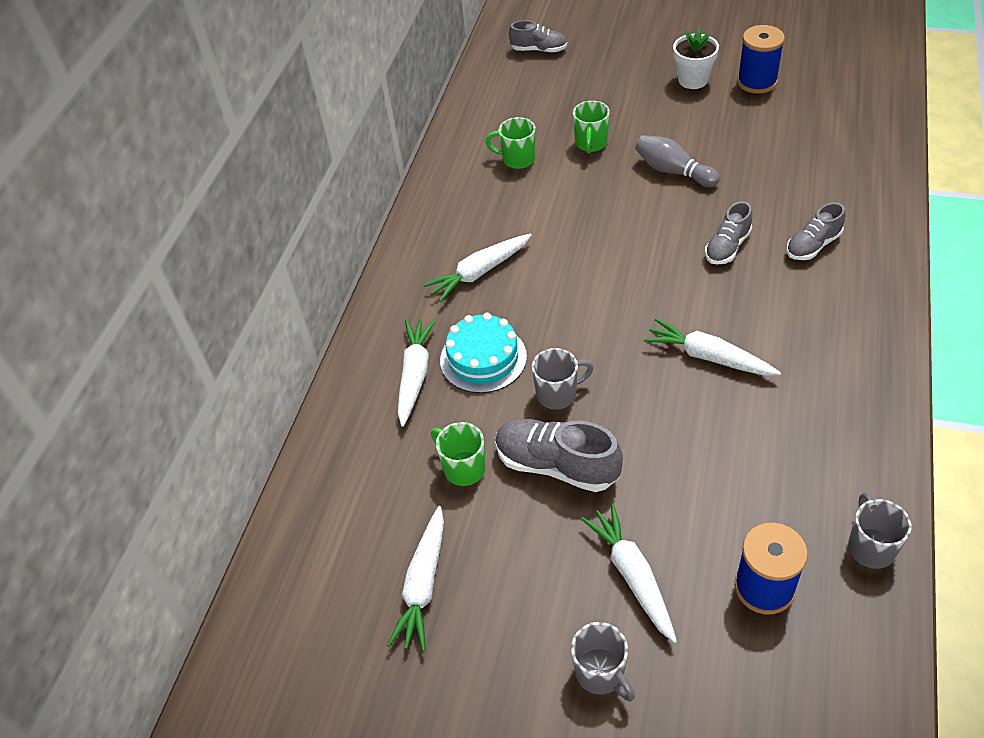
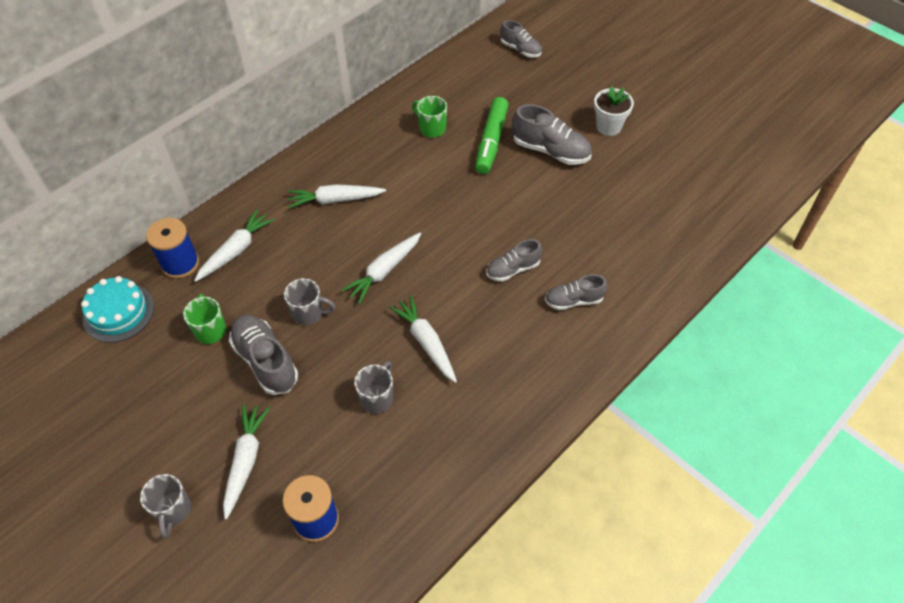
camera: 25 degrees right, 5 degrees up
(423, 585) = (125, 391): white carrot -> white carrot (384, 271)
(483, 358) = (285, 262): turquoise cake -> turquoise cake (118, 312)
(591, 144) = (491, 141): green mug -> green marker
(658, 125) = (550, 151): none -> grey shoe
(673, 171) = (528, 192): grey bowling pin -> none
(757, 82) = (654, 151): blue spool -> blue spool (180, 264)
(870, 547) = (407, 536): grey mug -> grey mug (377, 398)

